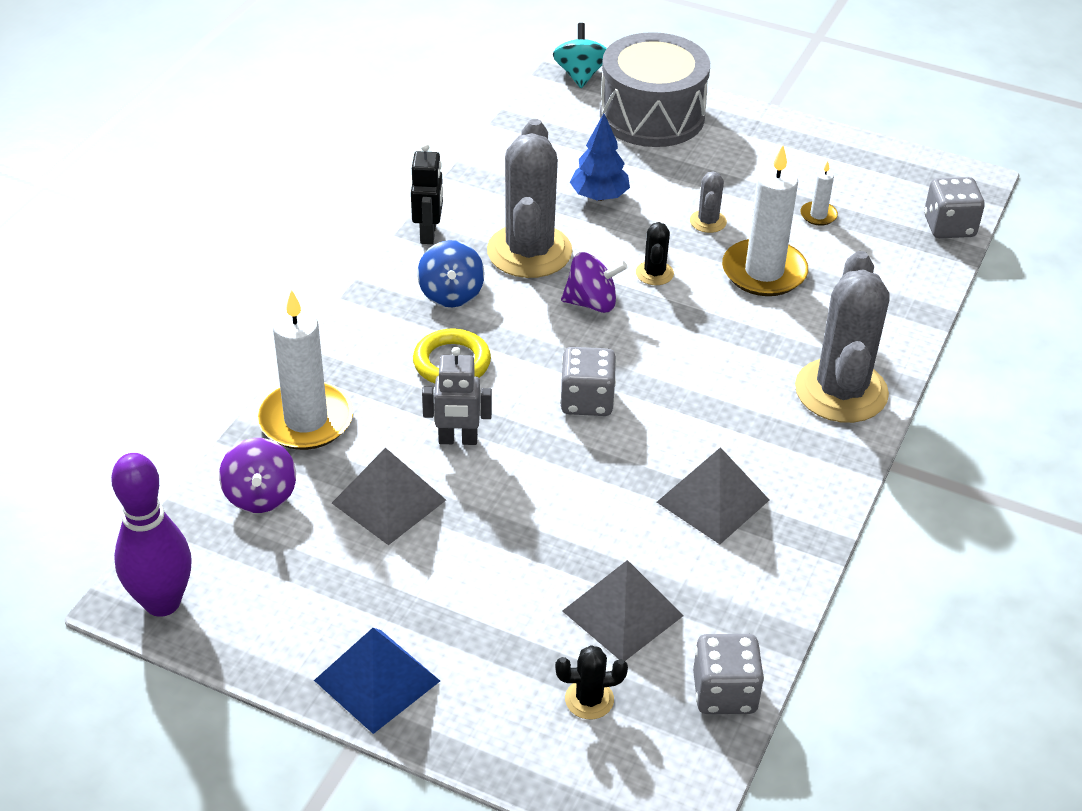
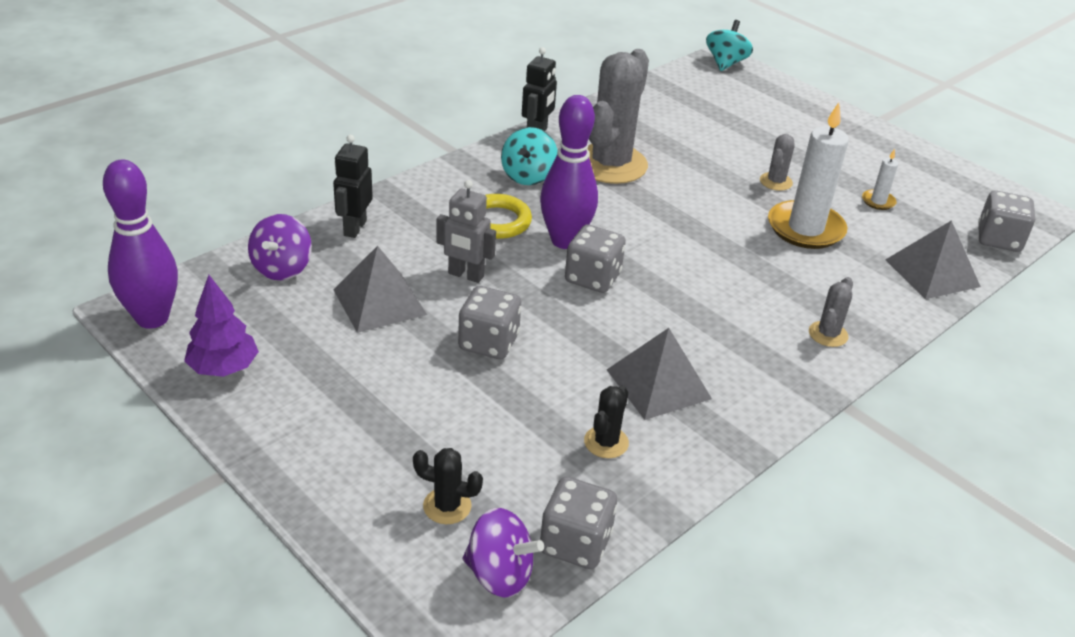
camera: 20 degrees right, 5 degrees down
(278, 633) = (223, 368): none -> purple tree
(306, 420) = (354, 228): white candle -> black robot
(377, 680) = (276, 429): blue pyramid -> none
(451, 294) = (528, 176): blue spinning top -> turquoise spinning top
(526, 511) = (489, 342): none -> grey dice
(535, 364) = (565, 241): none -> purple bowling pin
(592, 303) = (640, 211): purple spinning top -> purple spinning top (499, 574)
(599, 196) = (692, 143): blue tree -> none
(622, 613) = (521, 446): grey pyramid -> grey pyramid (932, 273)
(652, 116) = (769, 101): grey drum -> none
(654, 273) = (707, 205): black cactus -> black cactus (606, 442)
(841, 391) = (828, 334): grey cactus -> grey cactus, size x0.44

